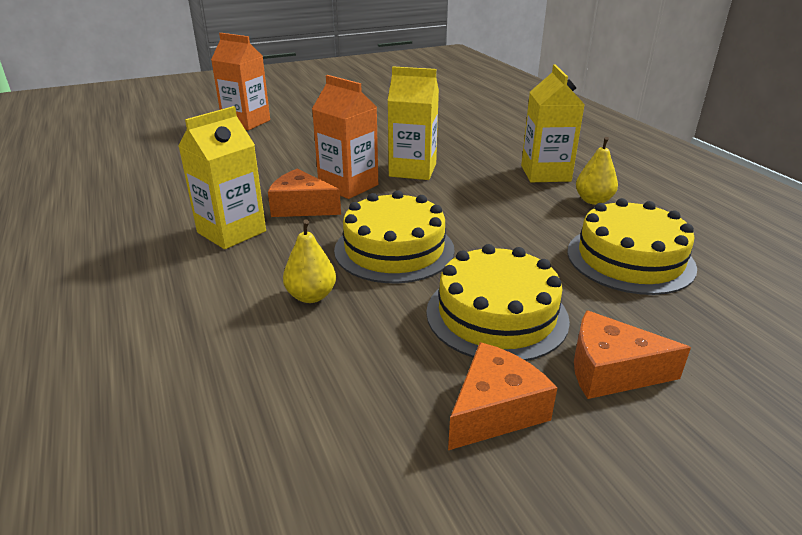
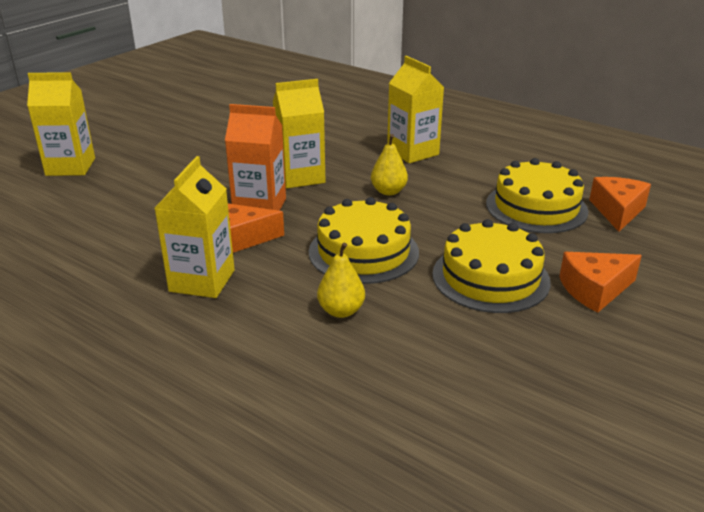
camera: 30 degrees left, 0 degrees up
(246, 122) = (70, 167): orange carton -> yellow carton
(495, 410) = (553, 341): orange cheese -> orange cheese (617, 211)
(593, 200) = (470, 167): yellow pear -> yellow pear (388, 191)

